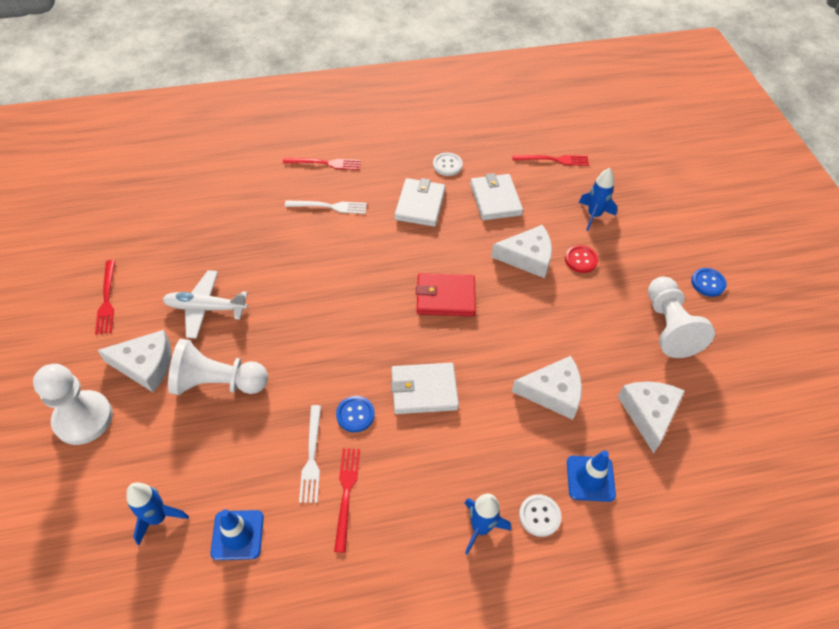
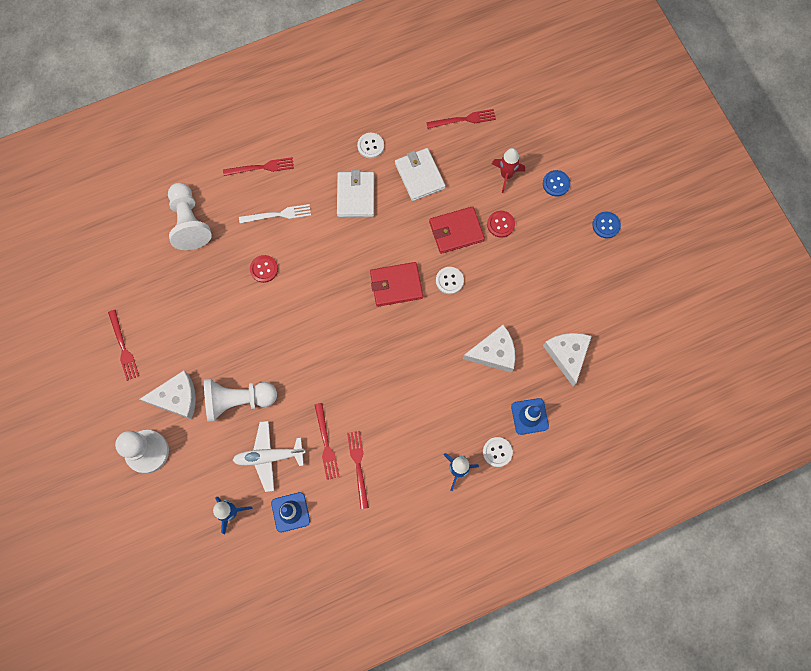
camera: 10 degrees left, 20 degrees up
(206, 308) = (206, 338): white plane -> white plane (269, 456)
(297, 253) = (264, 269): none -> red button
(311, 456) = (326, 443): white fork -> red fork
(355, 414) = (349, 404): blue button -> blue button (556, 184)
(424, 390) = (396, 372): white wallet -> none
(510, 304) = (449, 281): none -> white button
(527, 257) = (456, 231): white cheese -> red wallet
(593, 215) = (506, 175): blue rocket -> red rocket
(668, 327) = (577, 274): white pawn -> white pawn (189, 222)

